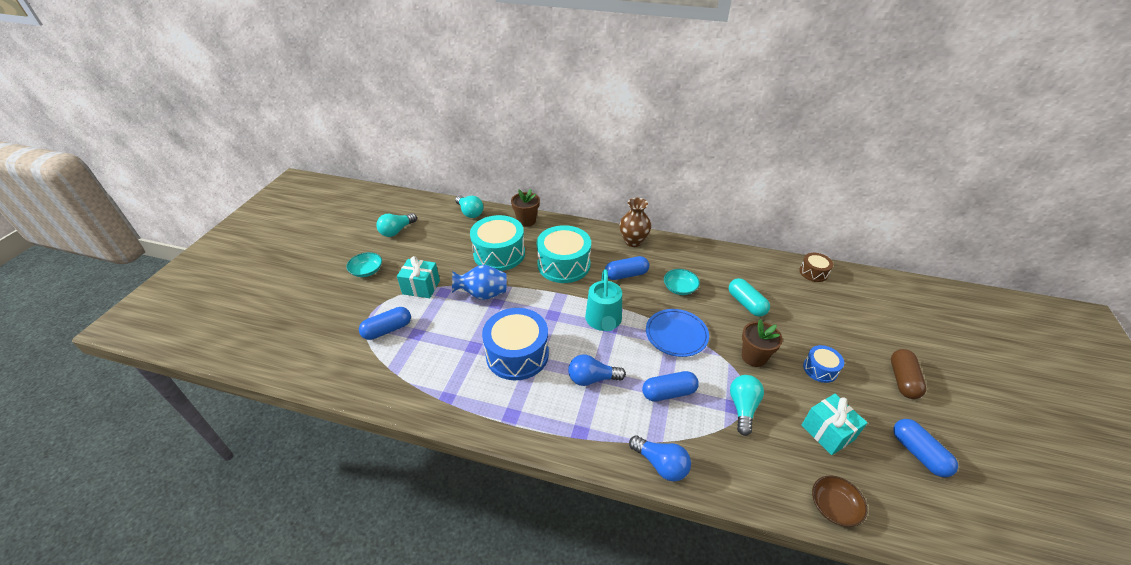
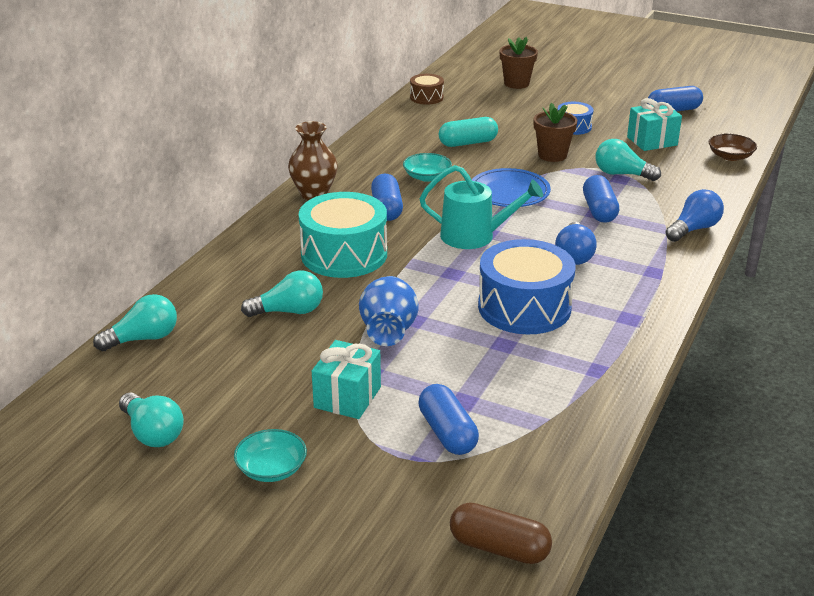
camera: 80 degrees left, 10 degrees down
(499, 254) = (289, 311): turquoise drum -> turquoise light bulb
(526, 221) = (208, 279): brown flower pot -> brown flower pot (516, 83)
(902, 380) = (591, 95): brown capsule -> brown capsule (499, 548)

